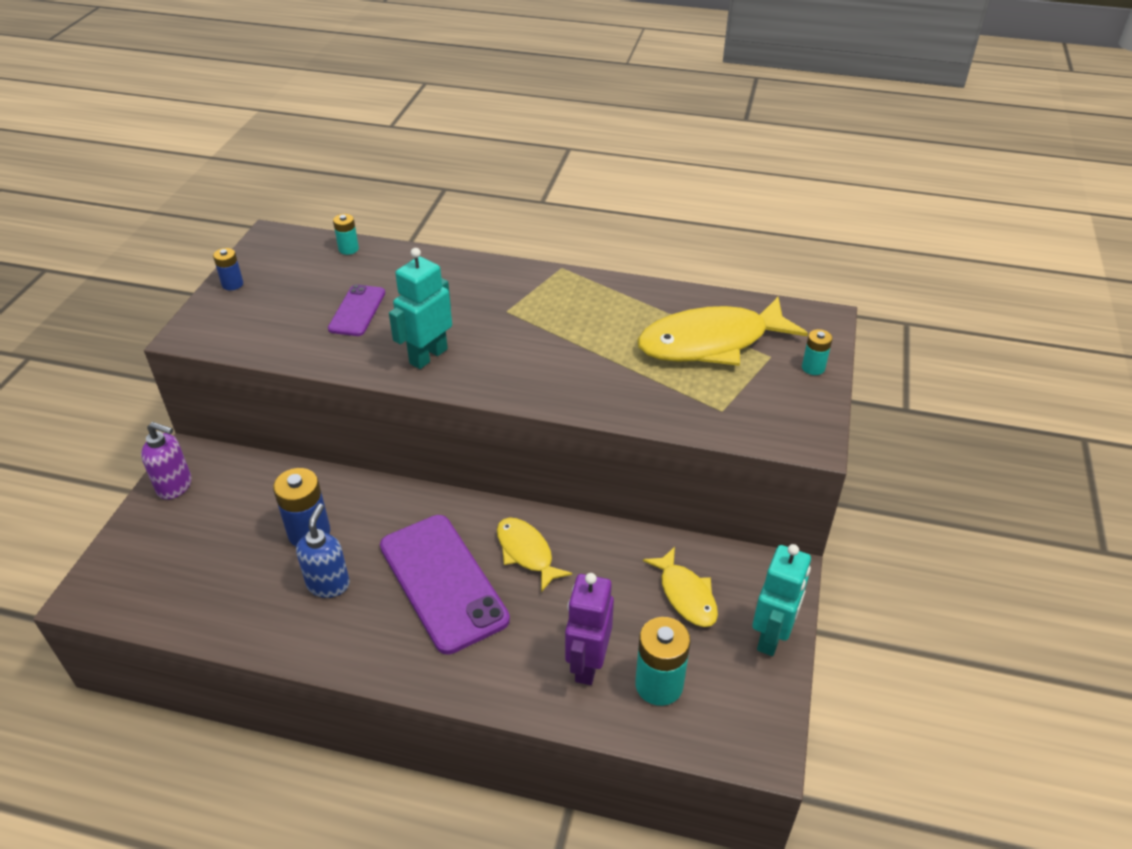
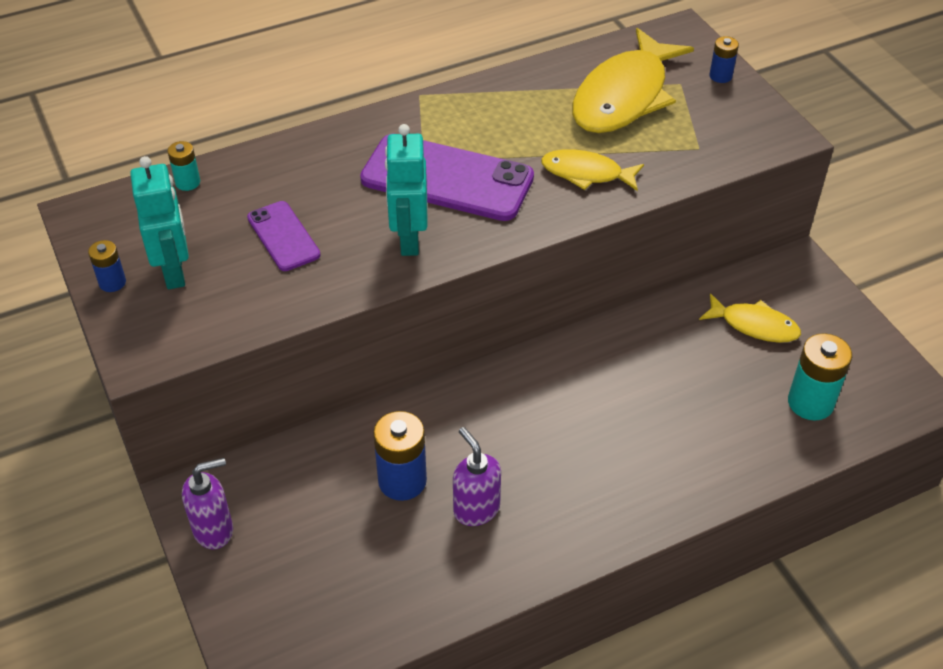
camera: 40 degrees left, 5 degrees up
(328, 584) = (476, 509): blue soap dispenser -> purple soap dispenser
(442, 582) = (568, 441): purple phone -> purple phone (447, 178)
(526, 552) = (604, 373): yellow fish -> yellow fish (586, 173)
(587, 664) = (747, 424): purple robot -> none
(772, 636) = (842, 316): turquoise robot -> turquoise robot (174, 271)
(813, 368) = (720, 76): turquoise battery -> blue battery

